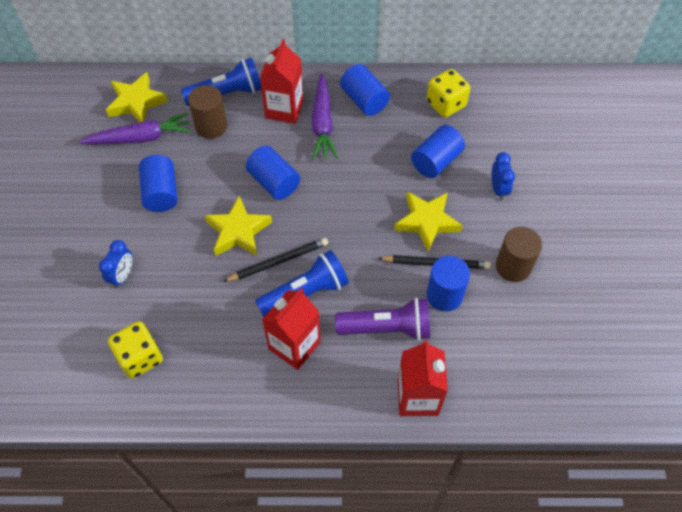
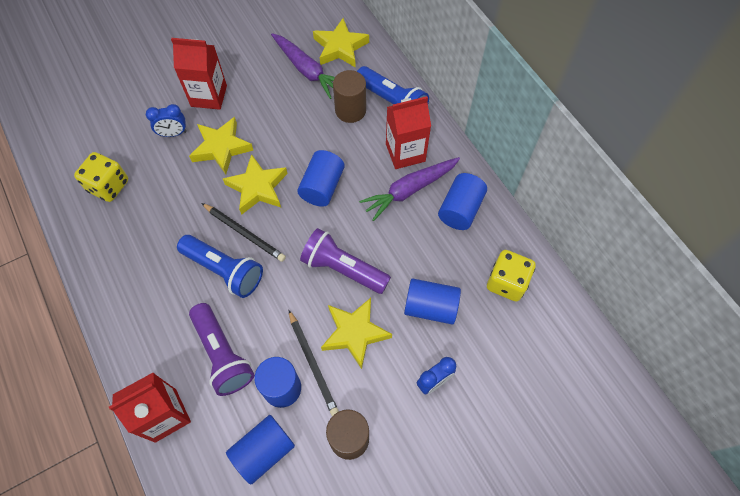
camera: 60 degrees right, 5 degrees up
(161, 193) = (263, 114): blue cylinder -> blue cylinder (264, 451)
(172, 242) = (221, 148): none -> yellow star
(294, 345) = (170, 288): red carton -> red carton (209, 96)
(364, 203) = (343, 269): none -> purple flashlight

